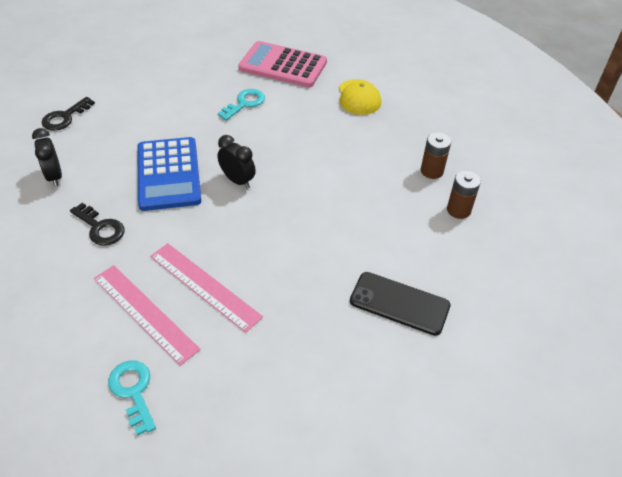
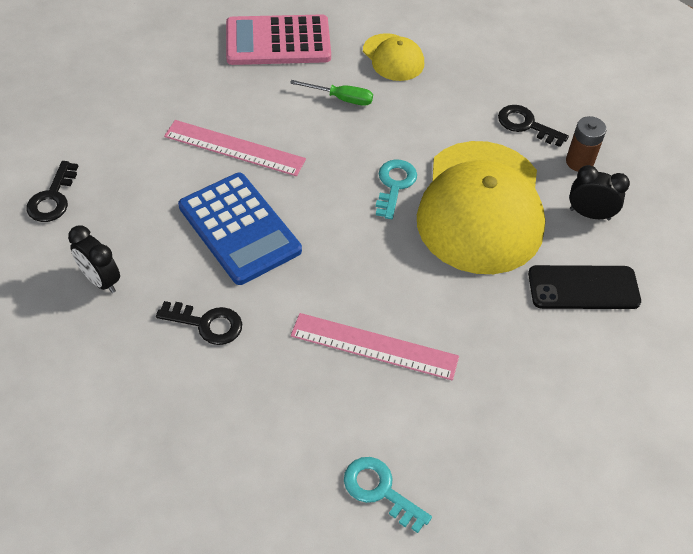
camera: 25 degrees left, 5 degrees up
(144, 313) = (331, 402): pink ruler -> pink ruler (234, 148)
(237, 180) = (325, 209): black clock -> black clock (589, 214)
(244, 103) = (266, 107): turquoise key -> turquoise key (394, 185)
(301, 113) = (341, 99): none -> green screwdriver
(355, 217) = (481, 207): none -> yellow cap
(431, 171) = (526, 125): brown battery -> black key

